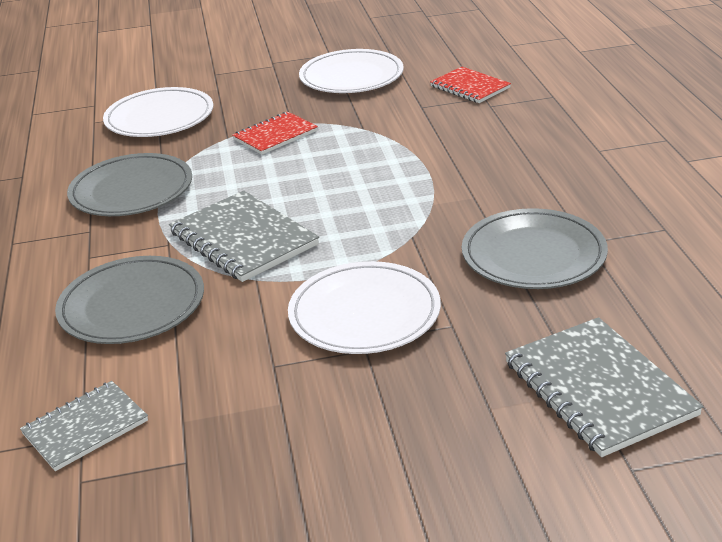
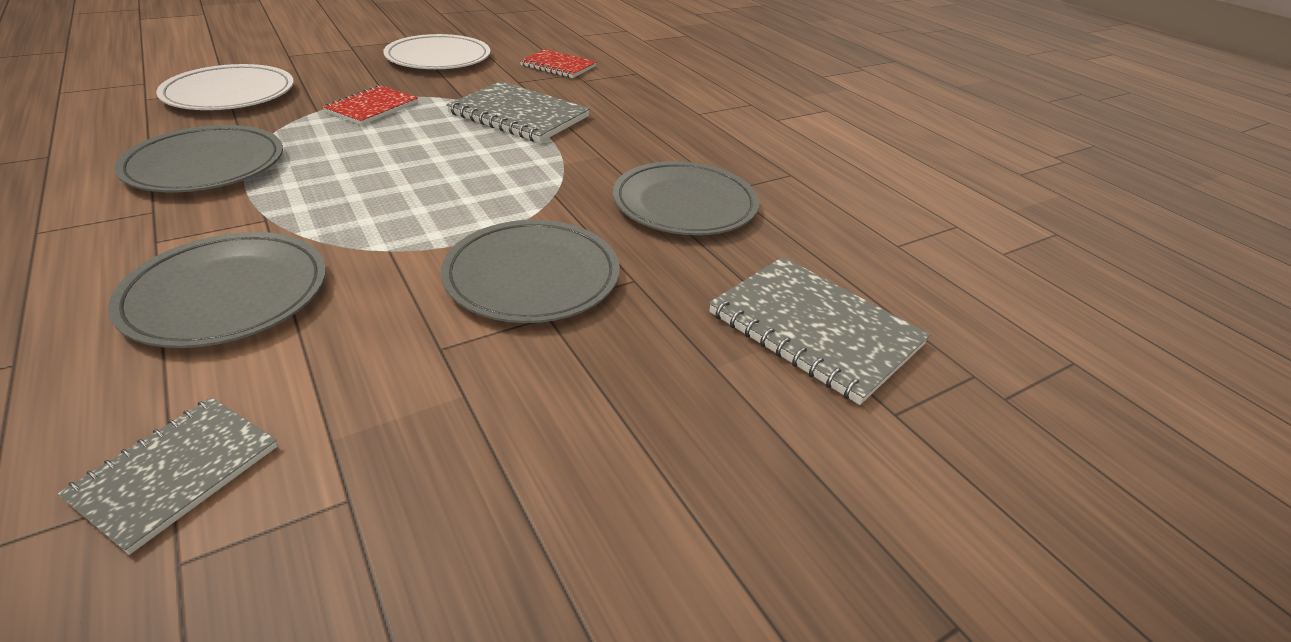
camera: 25 degrees left, 5 degrees up
(243, 239) = (362, 208): grey notebook -> grey notebook (519, 115)
(364, 313) = (532, 276): white plate -> grey plate

